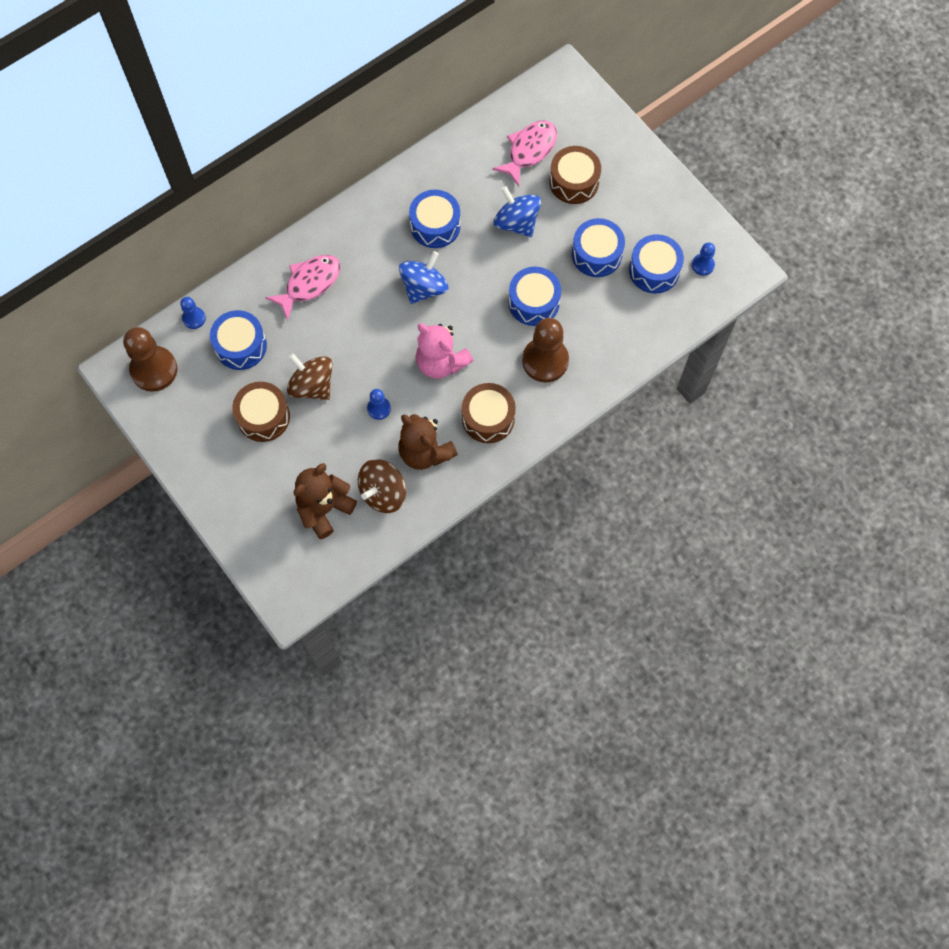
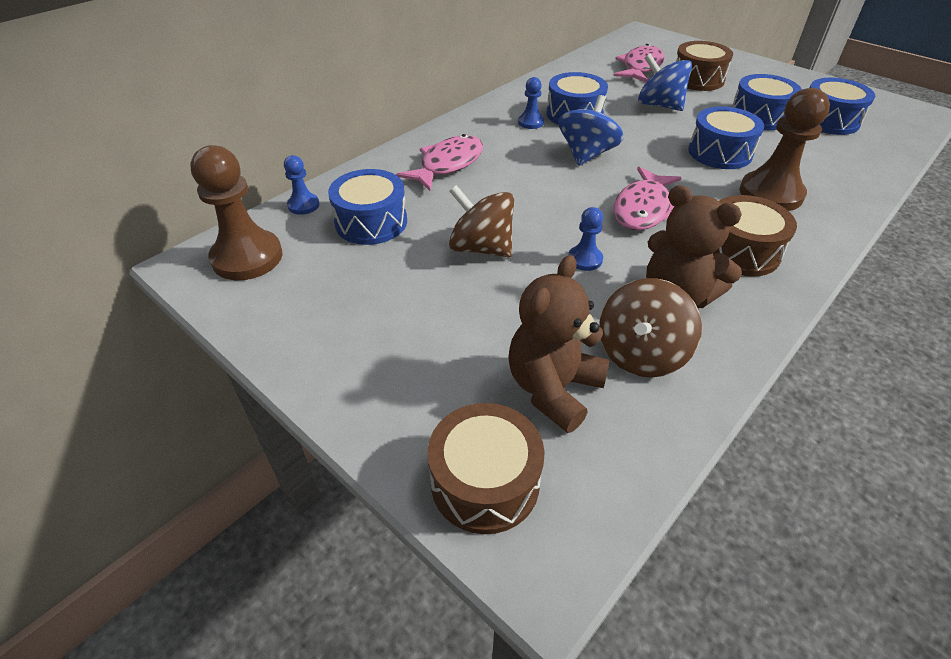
camera: 10 degrees left, 25 degrees down
(263, 417) = (419, 287): brown drum -> brown drum (485, 482)
(441, 362) = (643, 208): pink teddy bear -> pink fish
(702, 265) = (874, 113): blue pawn -> blue pawn (530, 122)

